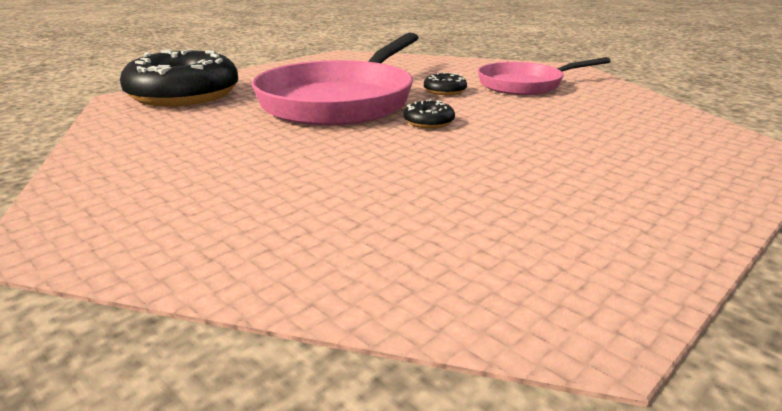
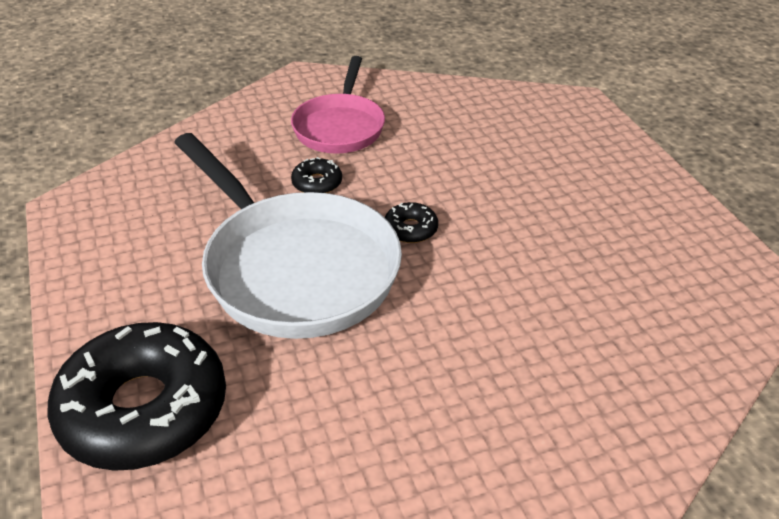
camera: 65 degrees left, 15 degrees up
(341, 101) = (294, 268): pink pan -> white pan

